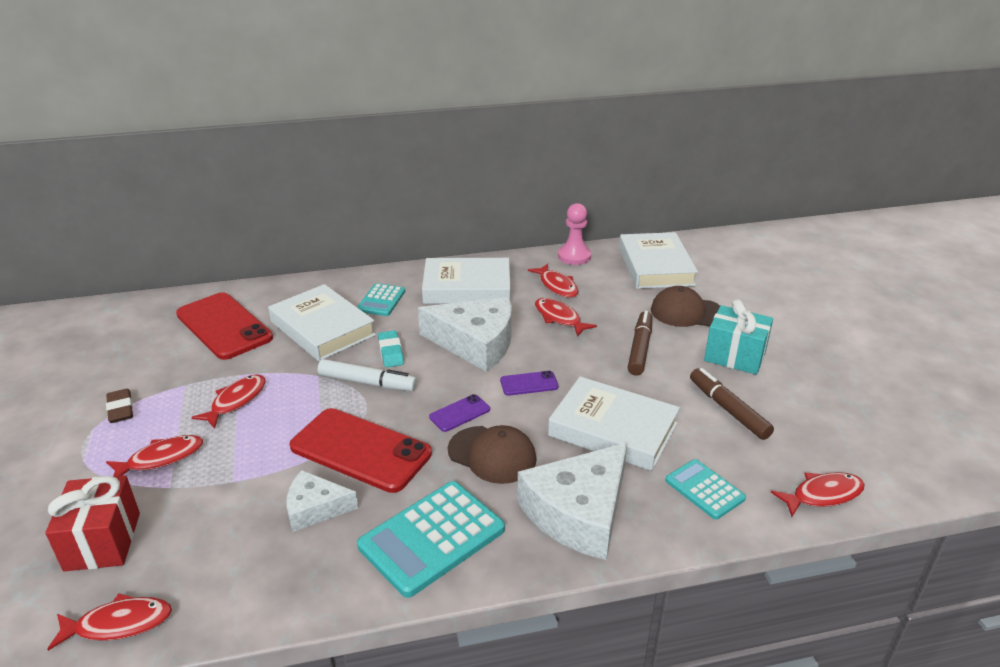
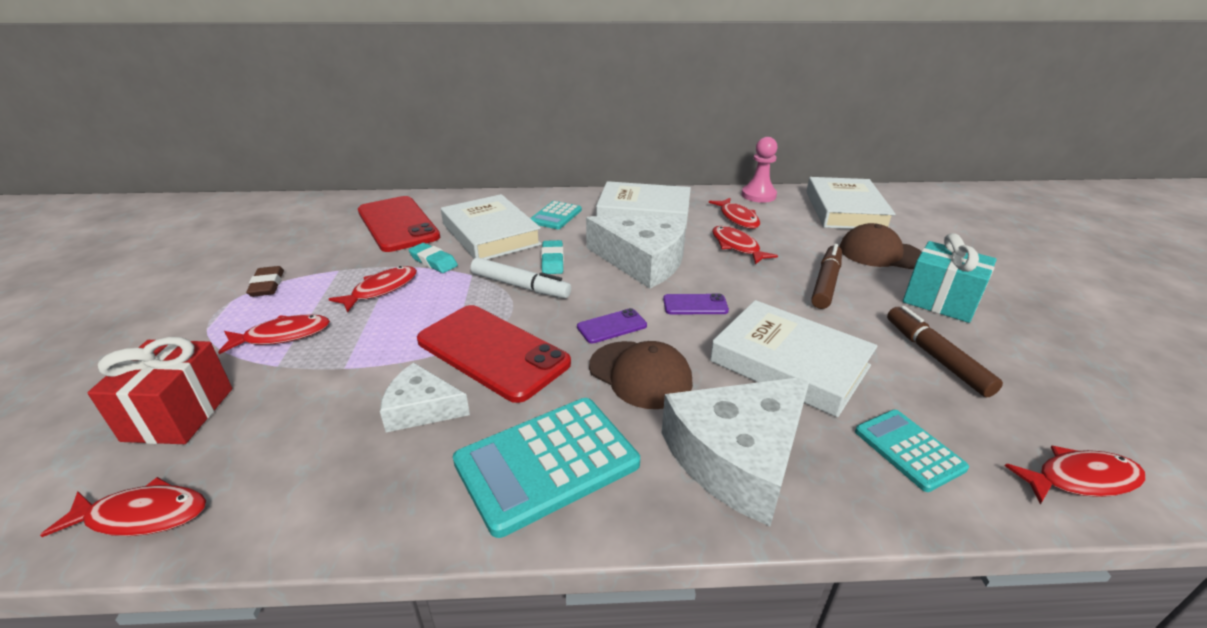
camera: 10 degrees right, 0 degrees up
(276, 365) = (433, 262): none -> turquoise eraser

